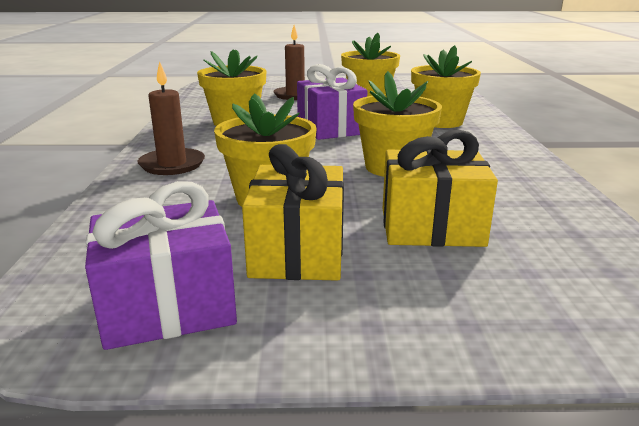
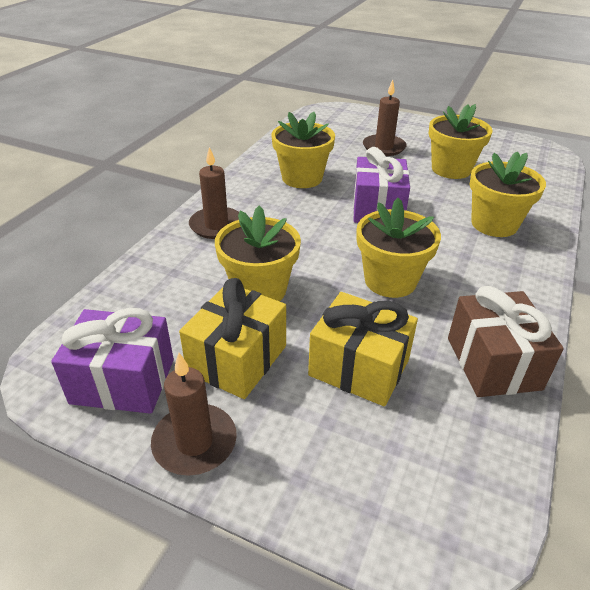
camera: 25 degrees right, 15 degrees up
(318, 333) = (195, 442): none -> brown candle
(541, 196) = (493, 363): none -> brown gift

